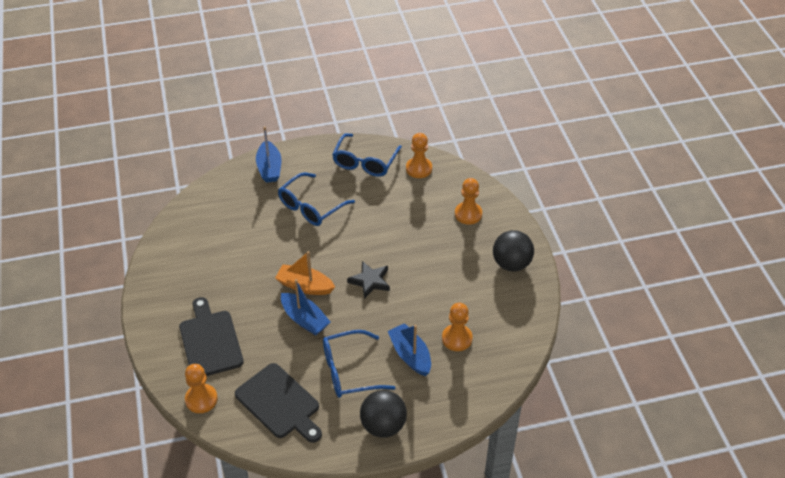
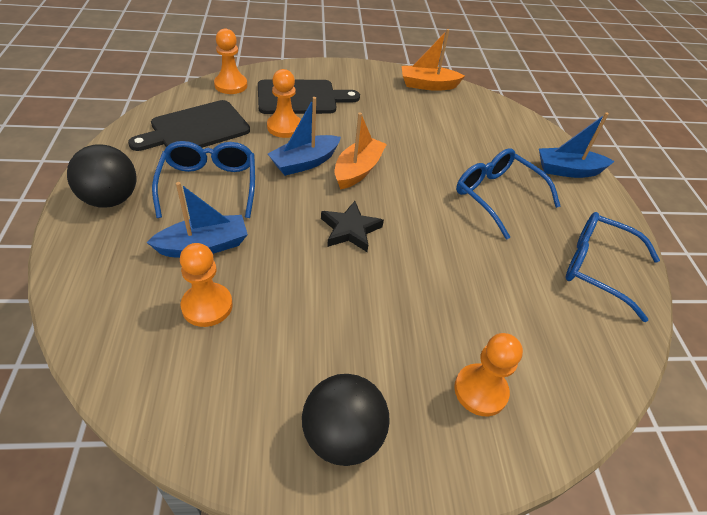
camera: 95 degrees right, 0 degrees up
(165, 253) = (428, 85): none -> orange boat
(419, 169) = (594, 338): orange pawn -> orange pawn (284, 127)

